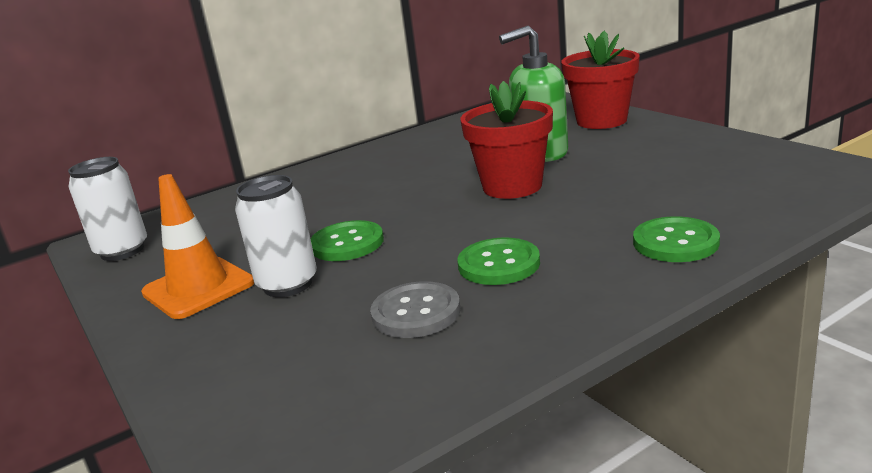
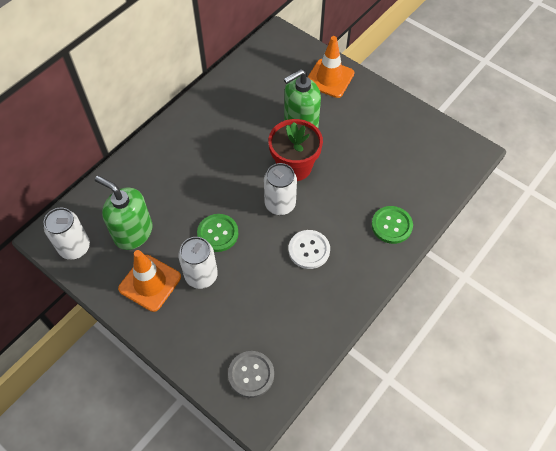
camera: 20 degrees left, 35 degrees up
(217, 240) = (133, 232): none -> green soap dispenser
(416, 312) = (280, 295): grey button -> grey button (251, 374)
(469, 219) = (280, 204): none -> white can
(499, 264) = (309, 250): green button -> white button
(601, 121) = (329, 78): red flower pot -> orange traffic cone

